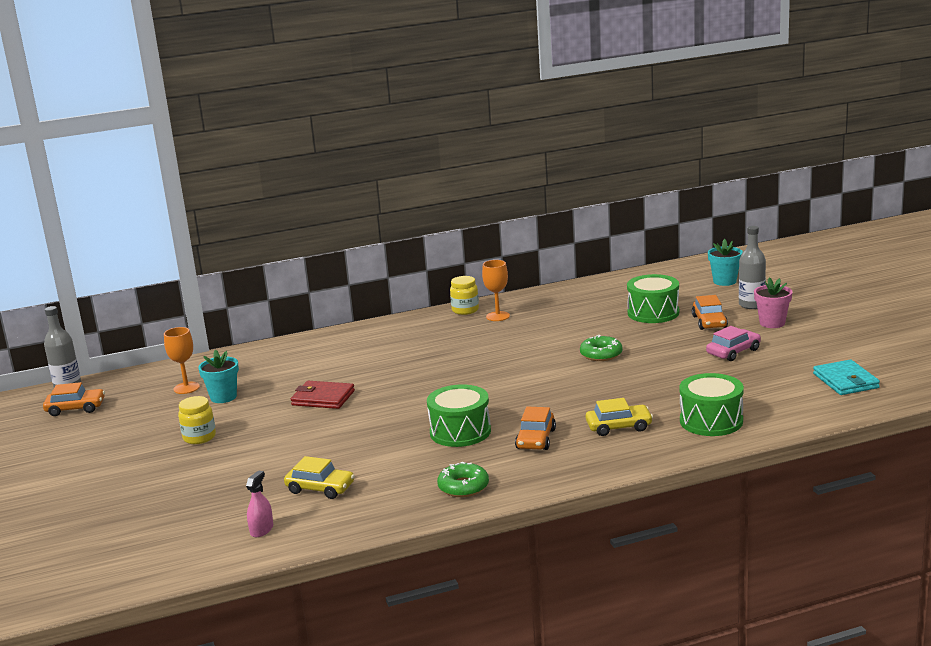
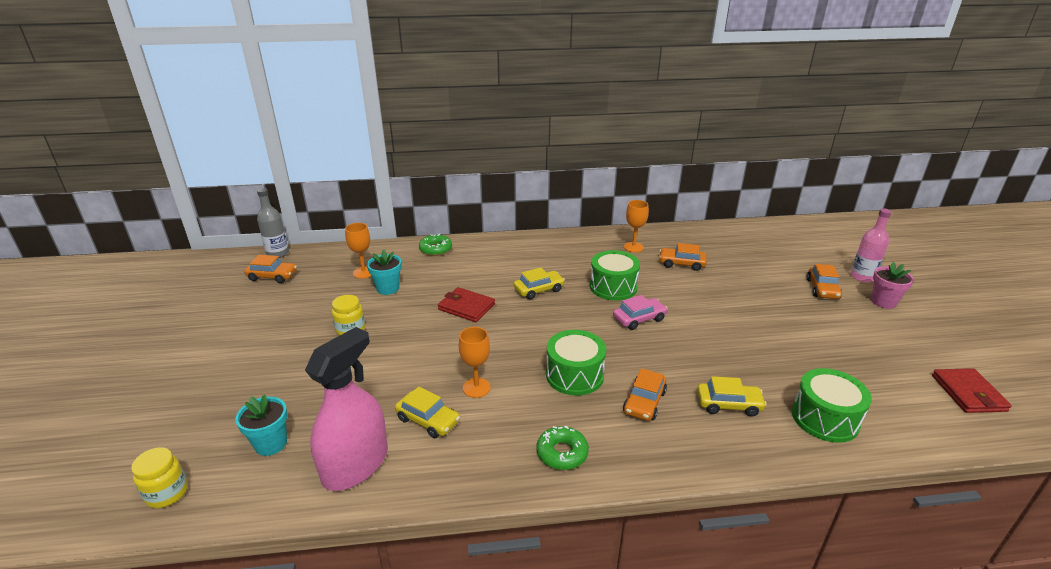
camera: 10 degrees right, 10 degrees up
(261, 530) = (355, 465): pink spray bottle -> pink spray bottle, size x2.48
(360, 458) = (476, 388): none -> orange goblet
(400, 371) = (539, 290): none -> yellow car
(465, 310) = (607, 236): yellow jar -> yellow jar (167, 493)
(555, 323) = (681, 263): none -> orange car
(601, 354) = (719, 307): green donut -> green donut (435, 249)
(653, 313) = (770, 269): green drum -> green drum (613, 287)
(724, 281) = (836, 246): turquoise flower pot -> turquoise flower pot (271, 444)
(733, 352) = (846, 330): pink car -> pink car (639, 319)
(751, 305) = (862, 277): grey bottle -> pink bottle
(845, 381) = (968, 393): turquoise wallet -> red wallet

